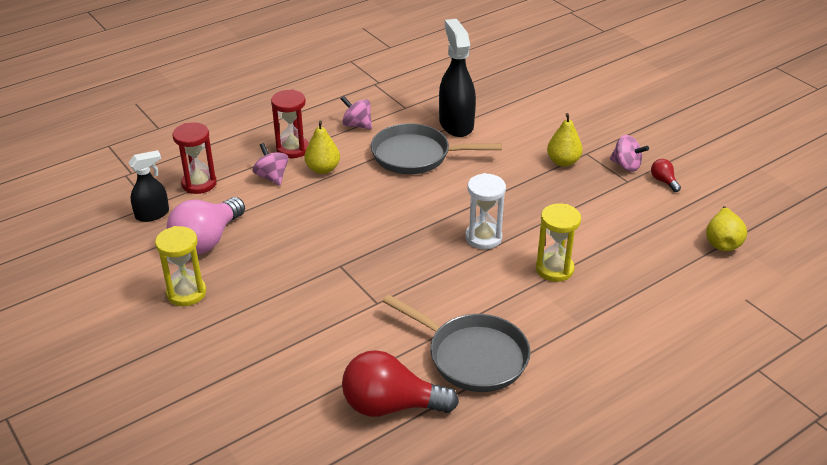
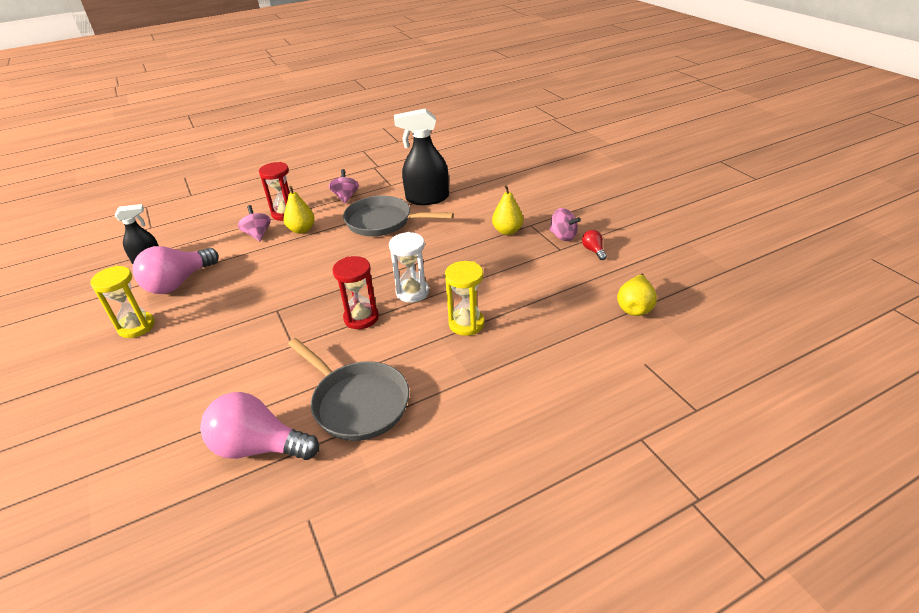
camera: 10 degrees right, 0 degrees up
(199, 184) = (197, 237): red hourglass -> red hourglass (361, 318)
(357, 125) = (345, 197): pink spinning top -> pink spinning top turned 45 degrees clockwise
(391, 405) = (259, 447): red light bulb -> pink light bulb
(456, 124) = (427, 198): black spray bottle -> black spray bottle turned 90 degrees counterclockwise

